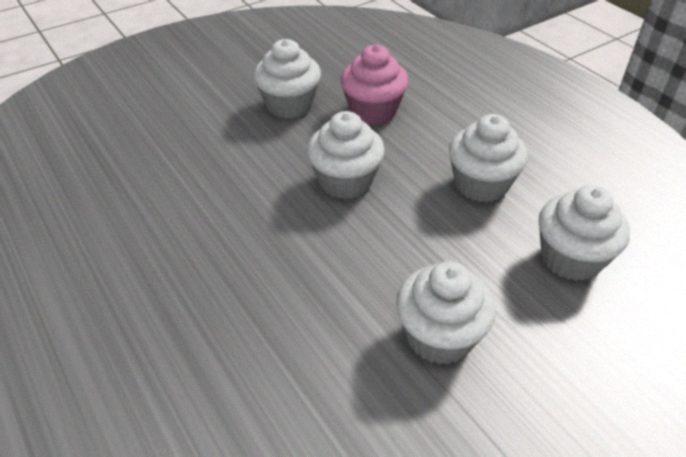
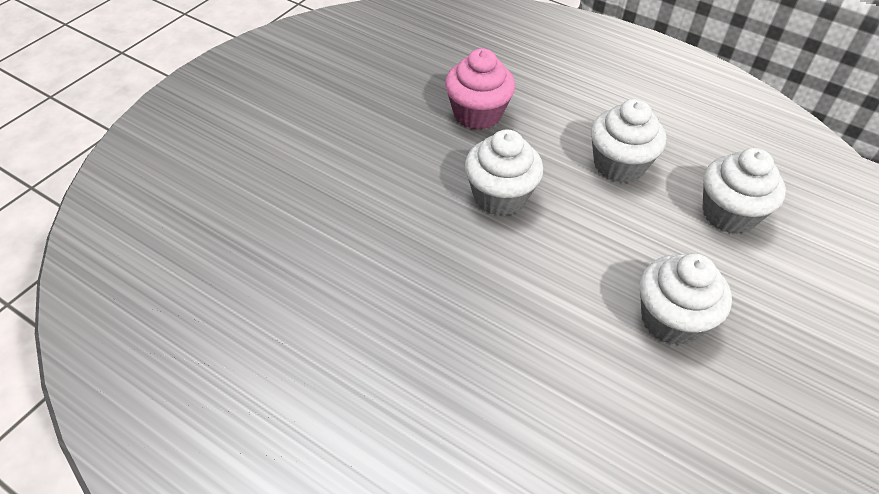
camera: 25 degrees left, 5 degrees up
(289, 105) = (391, 128): white cupcake -> none

